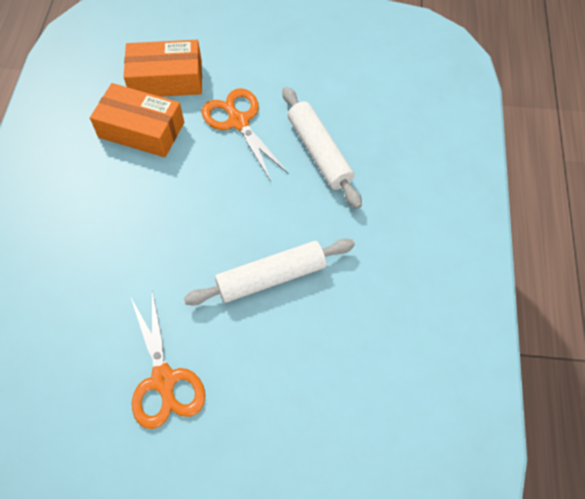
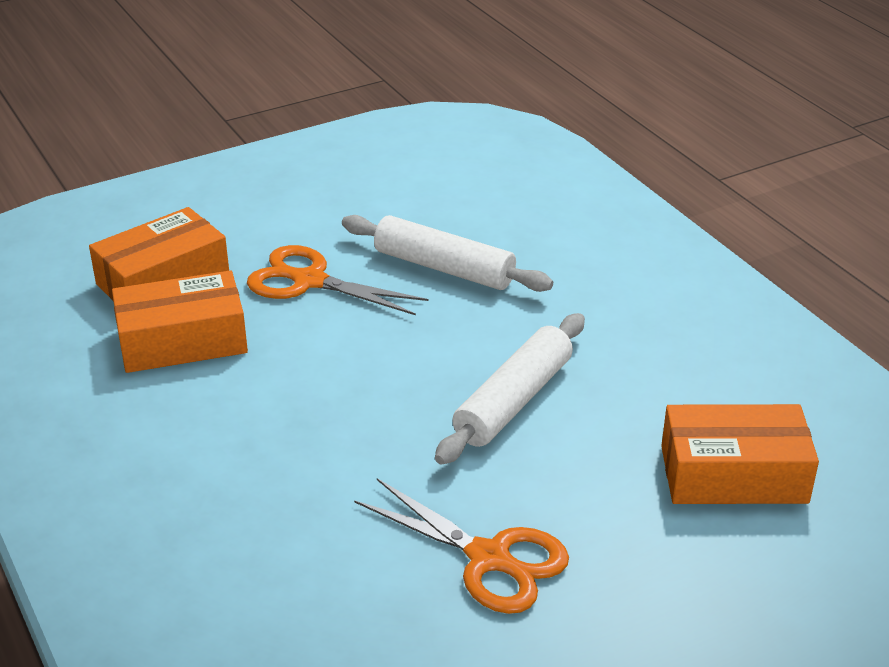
camera: 35 degrees left, 25 degrees down
(345, 412) = (733, 475): none -> orange box

